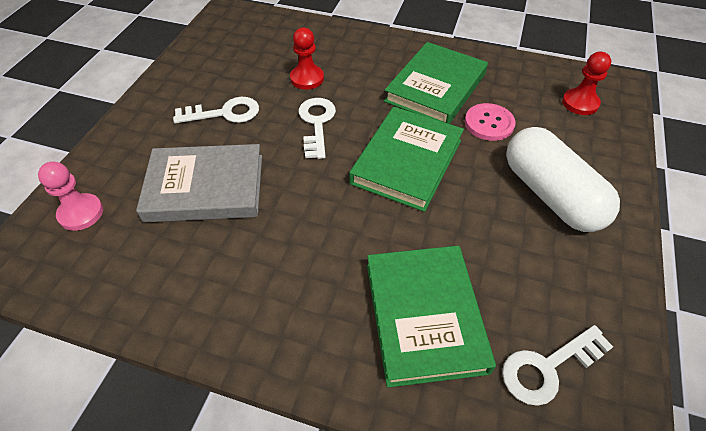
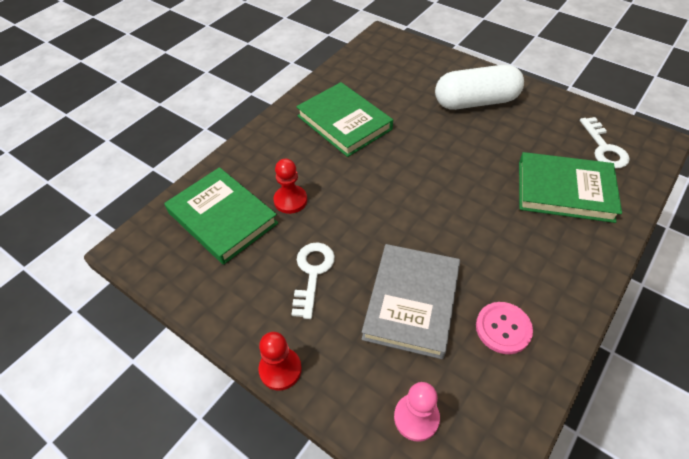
camera: 70 degrees left, 0 degrees up
(316, 123) = (356, 206): white key -> none
(406, 161) = (422, 162): green book -> green book (222, 218)
(489, 123) = (397, 107): pink button -> pink button (503, 328)
(580, 103) = (394, 59): red pawn -> red pawn (280, 369)

